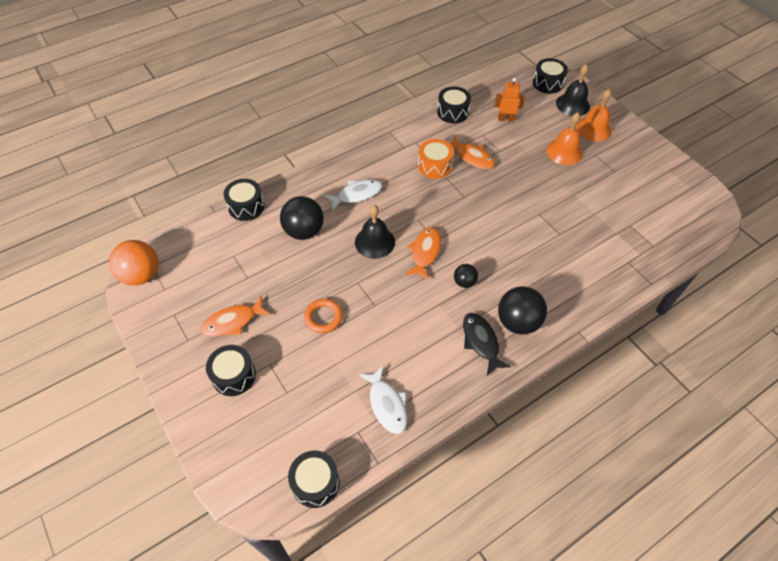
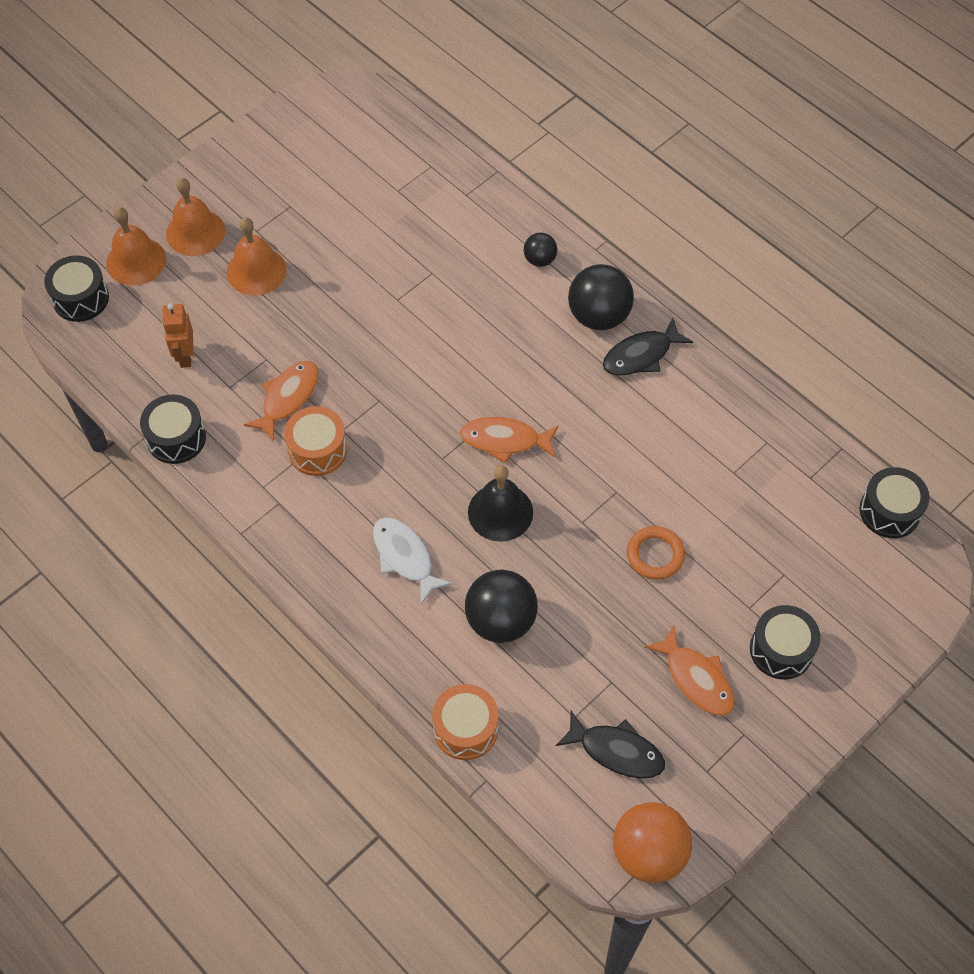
camera: 100 degrees left, 5 degrees up
(205, 271) = (616, 751): none -> black fish
(246, 206) = (465, 729): black drum -> orange drum
(387, 404) = (764, 451): white fish -> none
(464, 282) = (548, 384): black ball -> black ball (539, 259)
(573, 104) = (136, 261): black bell -> orange bell

